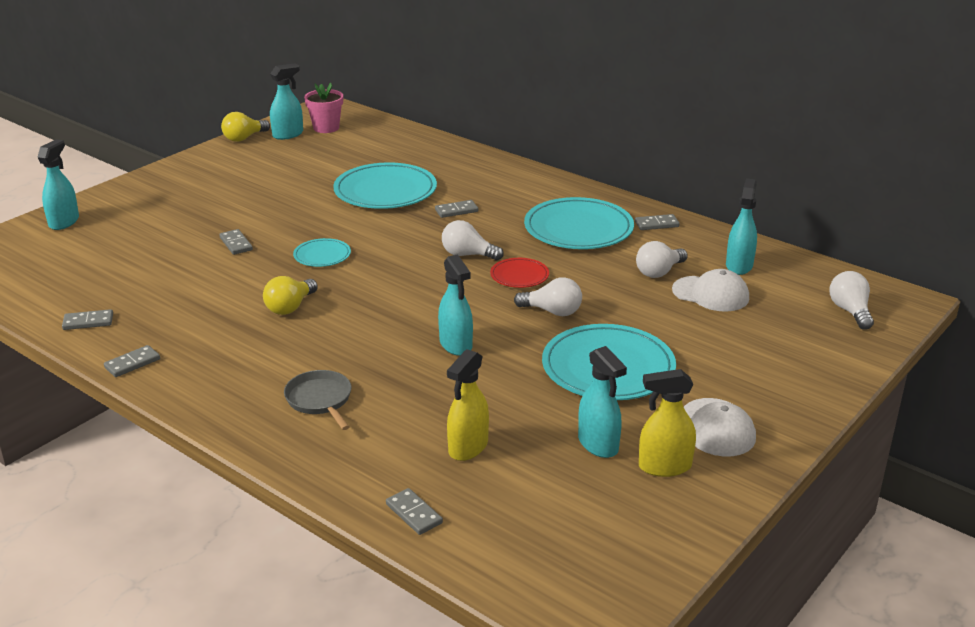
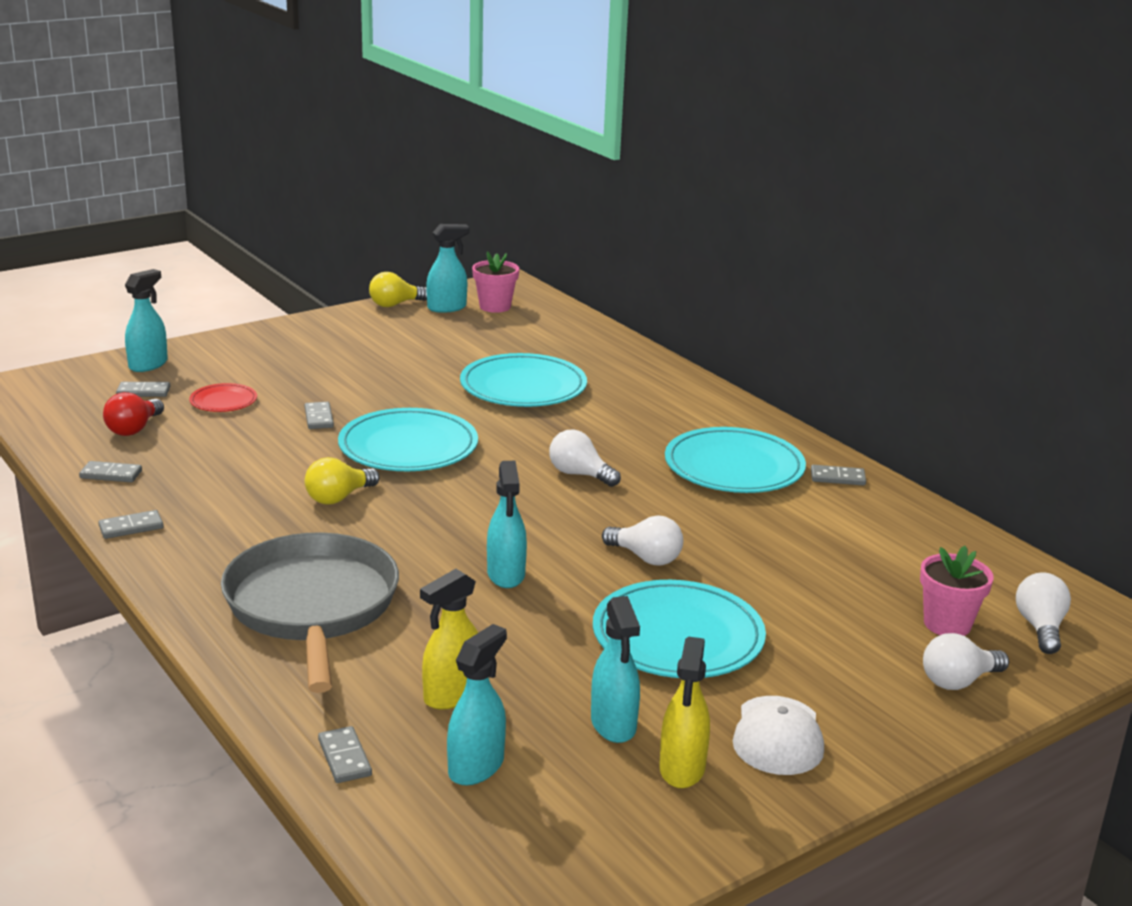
camera: 15 degrees right, 5 degrees down
(85, 279) = (134, 429): none -> red light bulb
(320, 400) = (312, 607): grey pan -> grey pan, size x2.13
(322, 255) = (408, 447): turquoise plate -> turquoise plate, size x1.99
(456, 211) = (595, 422): grey domino -> grey domino (143, 392)
(519, 275) = (629, 509): red plate -> red plate (223, 401)
(659, 272) = (808, 535): white light bulb -> white light bulb (958, 681)
(664, 466) = (682, 768): yellow spray bottle -> yellow spray bottle turned 90 degrees counterclockwise
(710, 294) = (861, 573): white cap -> none
(739, 265) = (919, 545): turquoise spray bottle -> turquoise spray bottle (476, 766)
(788, 321) = (947, 624): none -> pink flower pot

